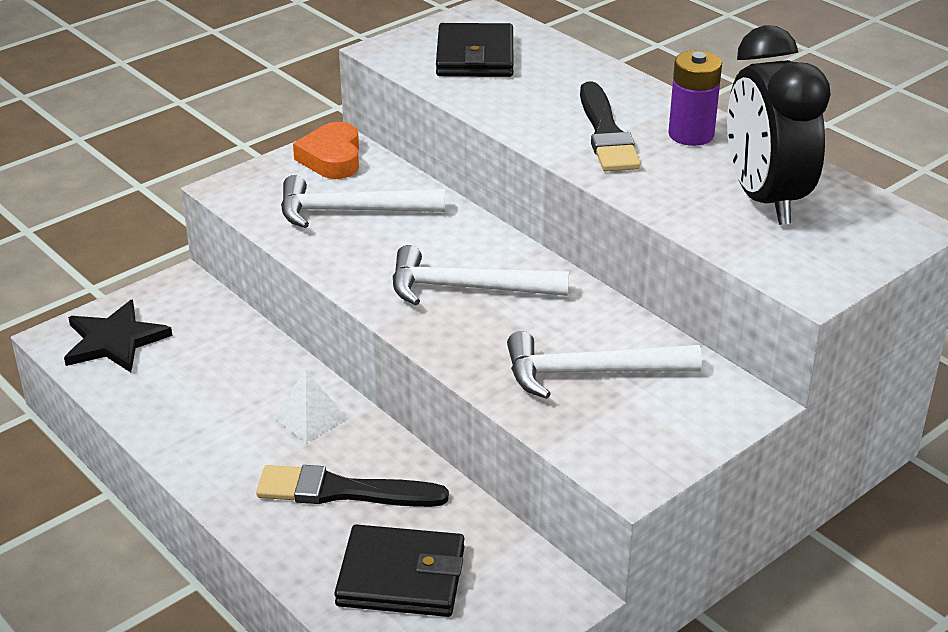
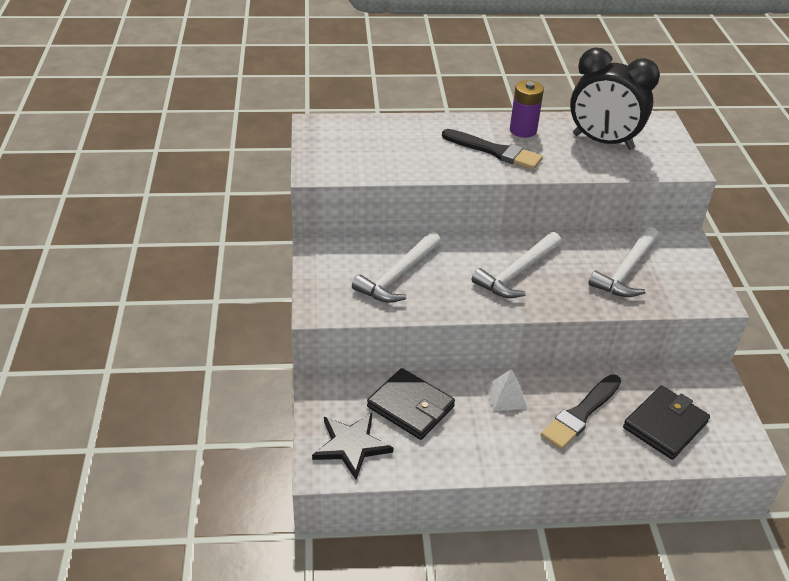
camera: 55 degrees left, 5 degrees up
(332, 158) = (332, 256): orange heart -> none
(475, 56) = (363, 149): black wallet -> black wallet (410, 407)

